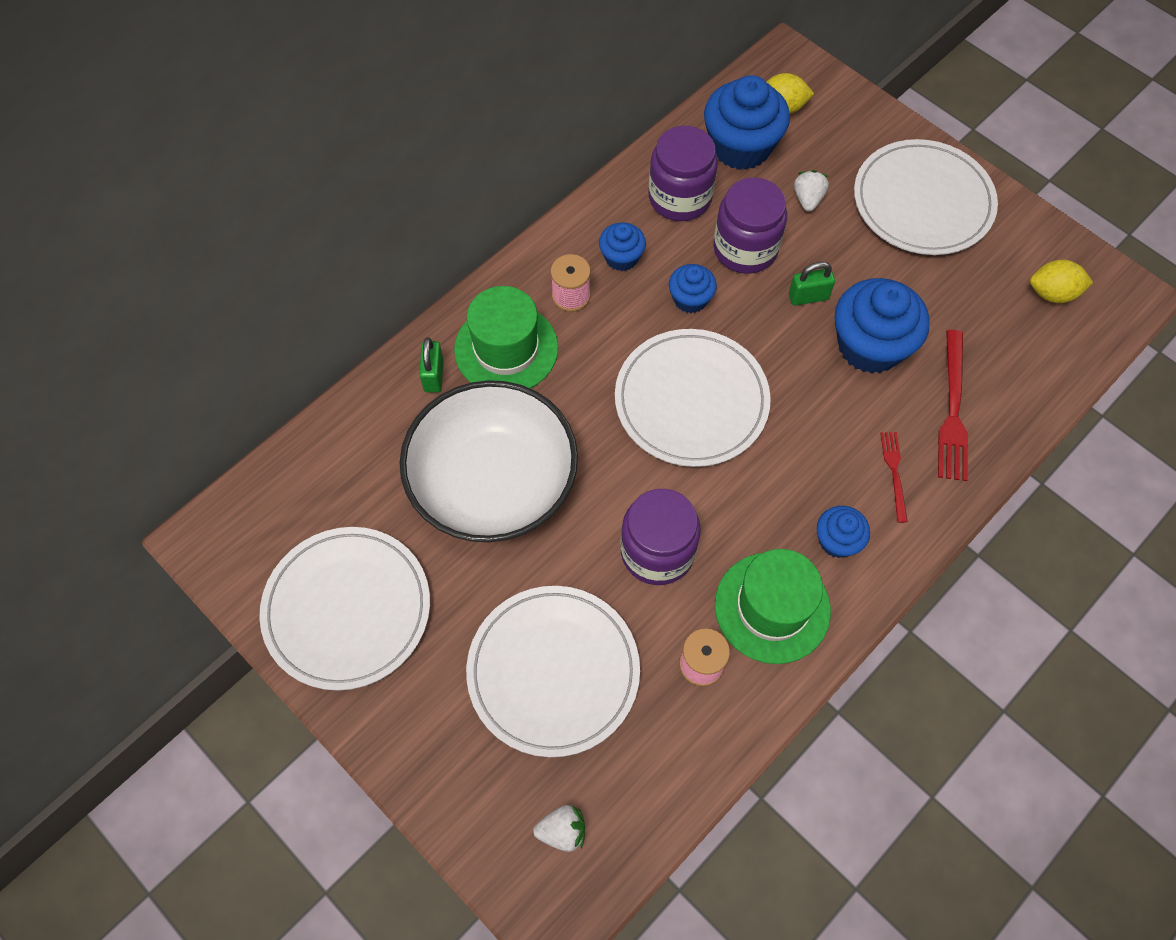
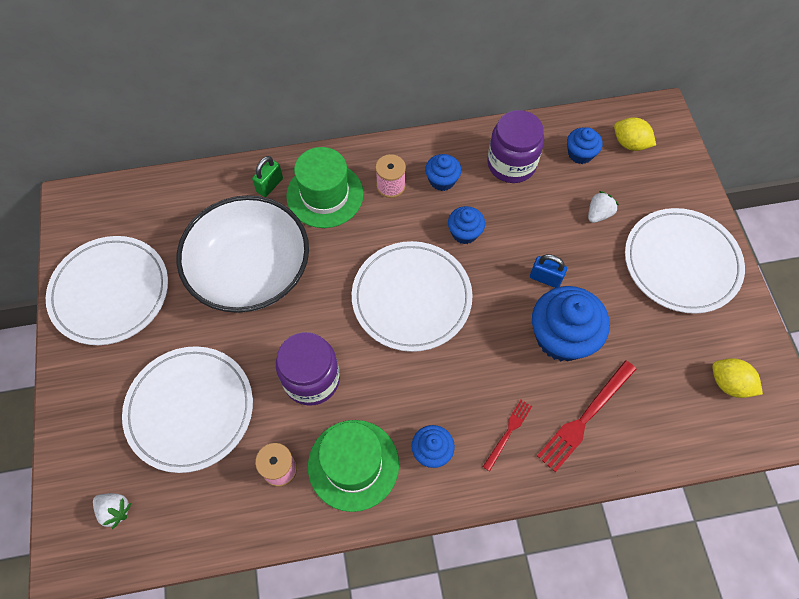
camera: 35 degrees right, 0 degrees up
(741, 146) = (580, 154): blue cupcake -> blue cupcake, size x0.53
(745, 249) = (528, 222): purple jar -> none
(808, 297) = (545, 278): green padlock -> blue padlock

